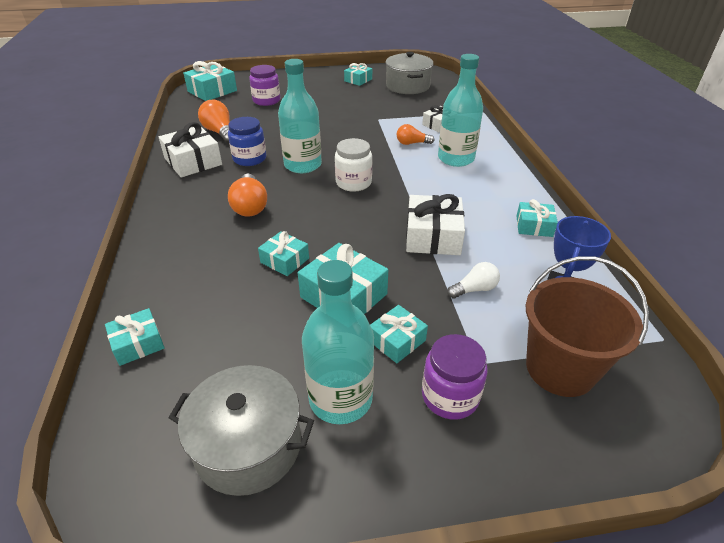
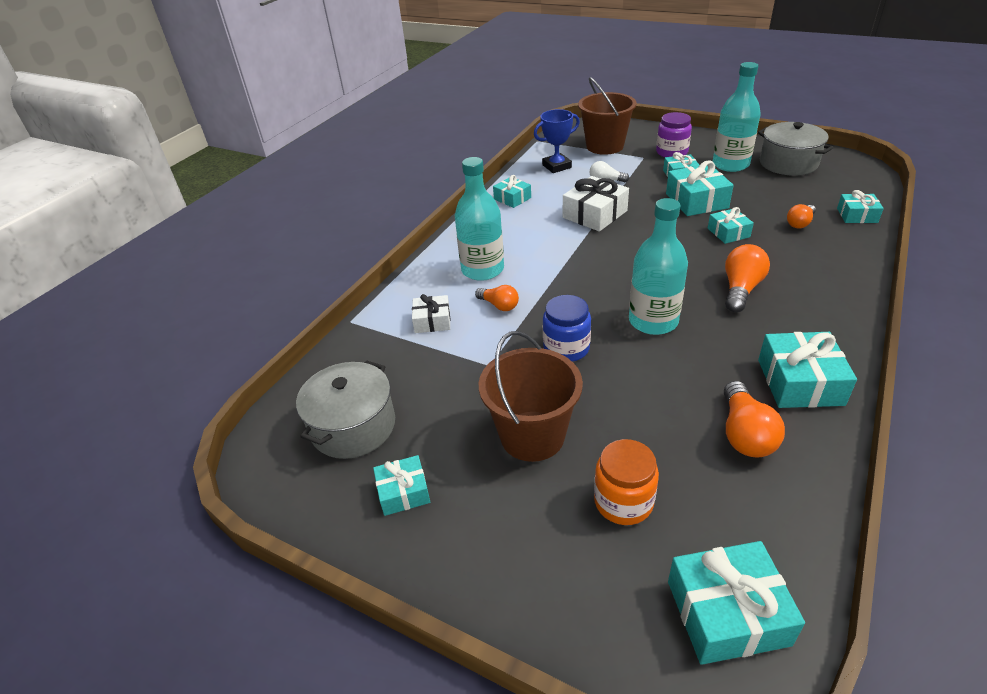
camera: 140 degrees left, 0 degrees up
(193, 161) = (799, 382): white gift -> turquoise gift
(210, 302) = (800, 223): none -> orange light bulb
(249, 159) = (716, 357): blue jar -> blue jar (566, 348)
(266, 101) = (623, 502): purple jar -> orange jar
(324, 105) = (532, 436): none -> brown bucket
(353, 183) = (614, 279): white jar -> none

